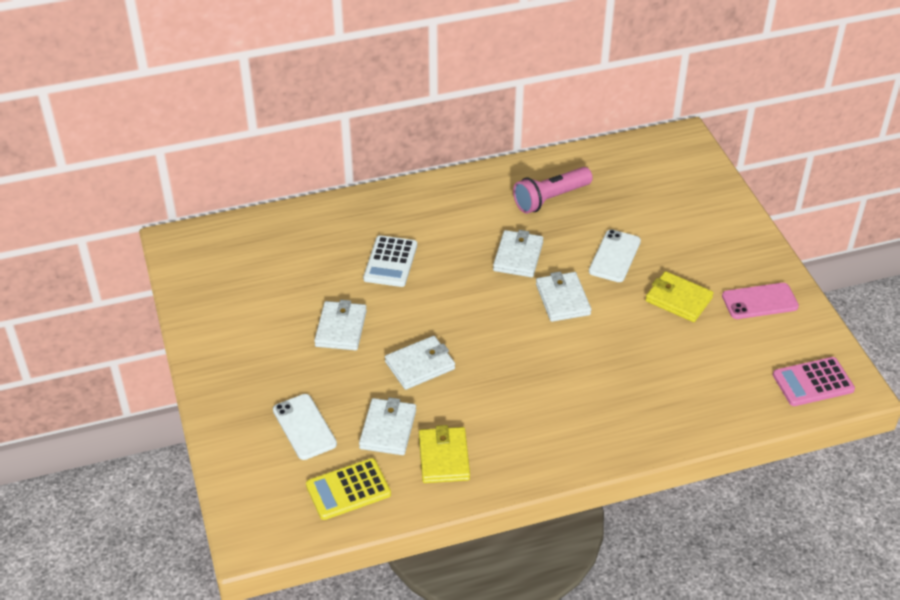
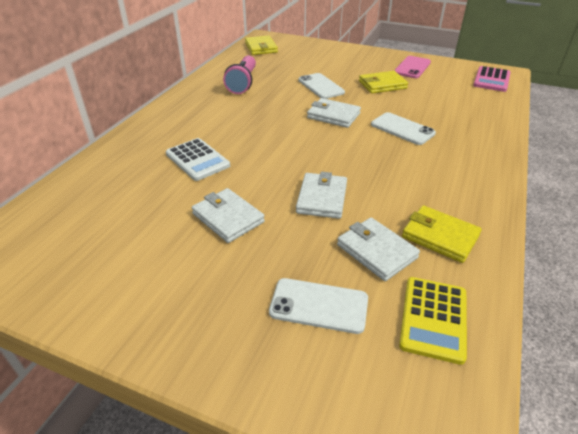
camera: 50 degrees left, 5 degrees down
(518, 256) = (273, 113): white wallet -> none
(594, 360) = (402, 129): none -> white phone
(650, 156) = (261, 48): none -> yellow wallet

